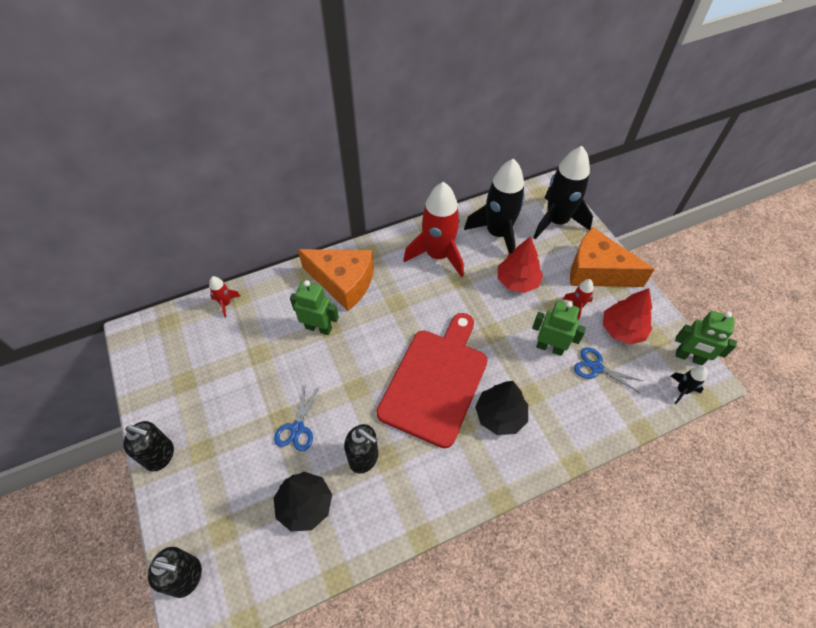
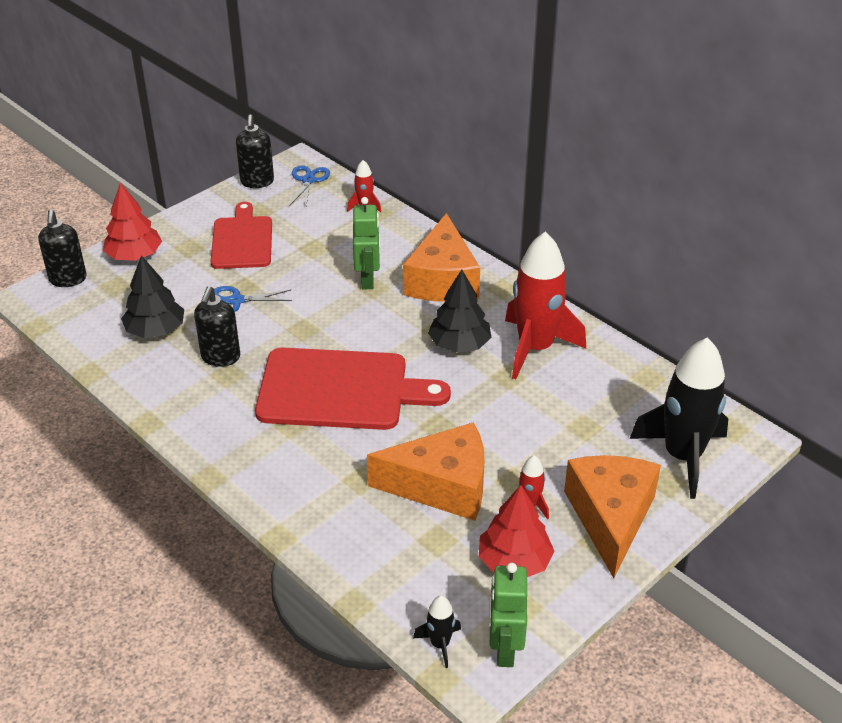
camera: 70 degrees right, 15 degrees down
(160, 455) = (175, 225): black soap dispenser -> black soap dispenser (257, 182)
(217, 404) = (242, 240): none -> red cutting board
(497, 233) = (613, 397): black rocket -> none
(500, 415) = (317, 456): black tree -> black tree (459, 344)
(517, 281) = (538, 433): red tree -> red tree (134, 256)
(549, 347) = (442, 486): green robot -> orange cheese
(596, 367) = (433, 540): blue scissors -> blue scissors (308, 180)

